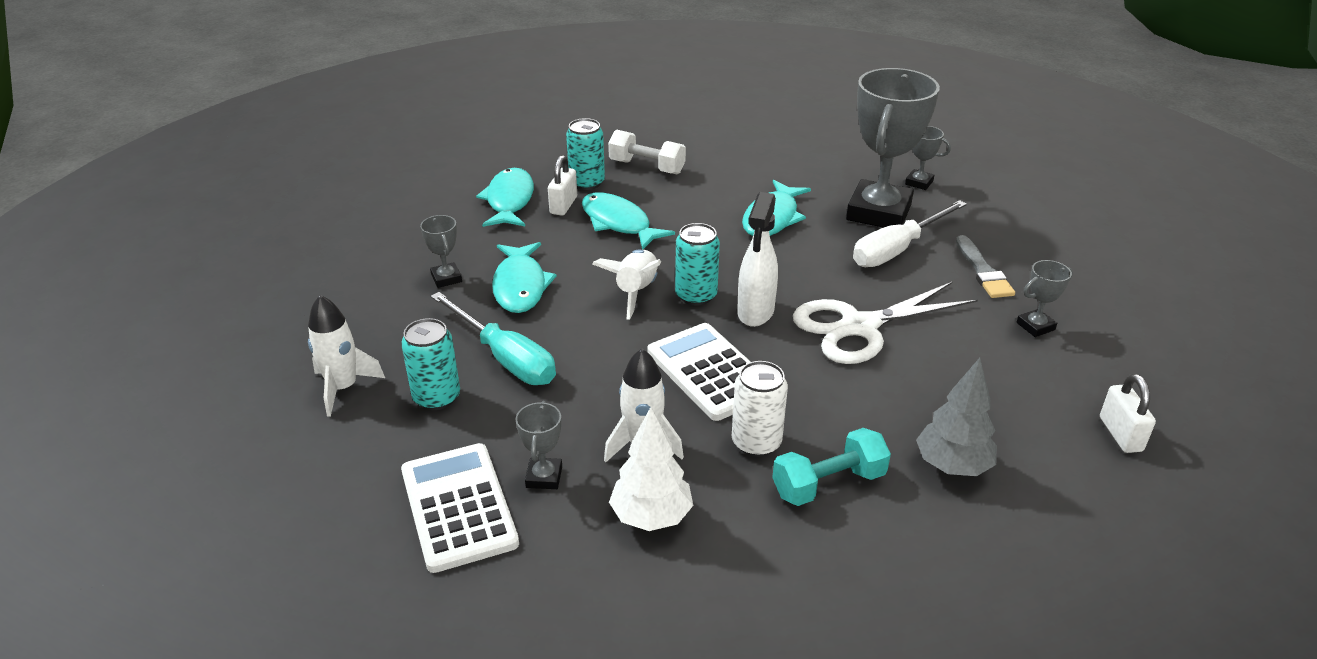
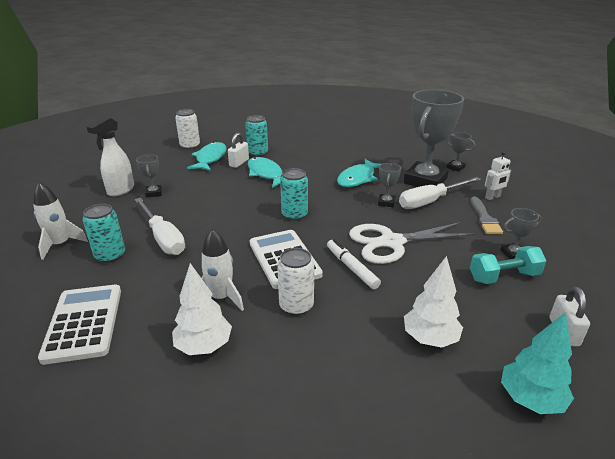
camera: 10 degrees right, 5 degrees down
(461, 178) = (190, 146): none -> white can
(505, 358) = (163, 238): turquoise screwdriver -> white screwdriver
(520, 286) = (193, 201): turquoise fish -> none
(544, 477) = (148, 311): grey trophy -> grey trophy (386, 202)
(636, 292) = (259, 210): white rocket -> none
(647, 167) = (295, 148): white dumbbell -> none
(755, 313) = (327, 228): white spray bottle -> white spray bottle (120, 190)
(814, 375) = (351, 268): none -> white marker
(828, 484) = (335, 340): turquoise dumbbell -> turquoise dumbbell (503, 276)
(952, 466) = (430, 339): grey tree -> white tree
(987, 233) = (492, 197): none -> white robot
(1094, 527) = (530, 399): none -> turquoise tree

